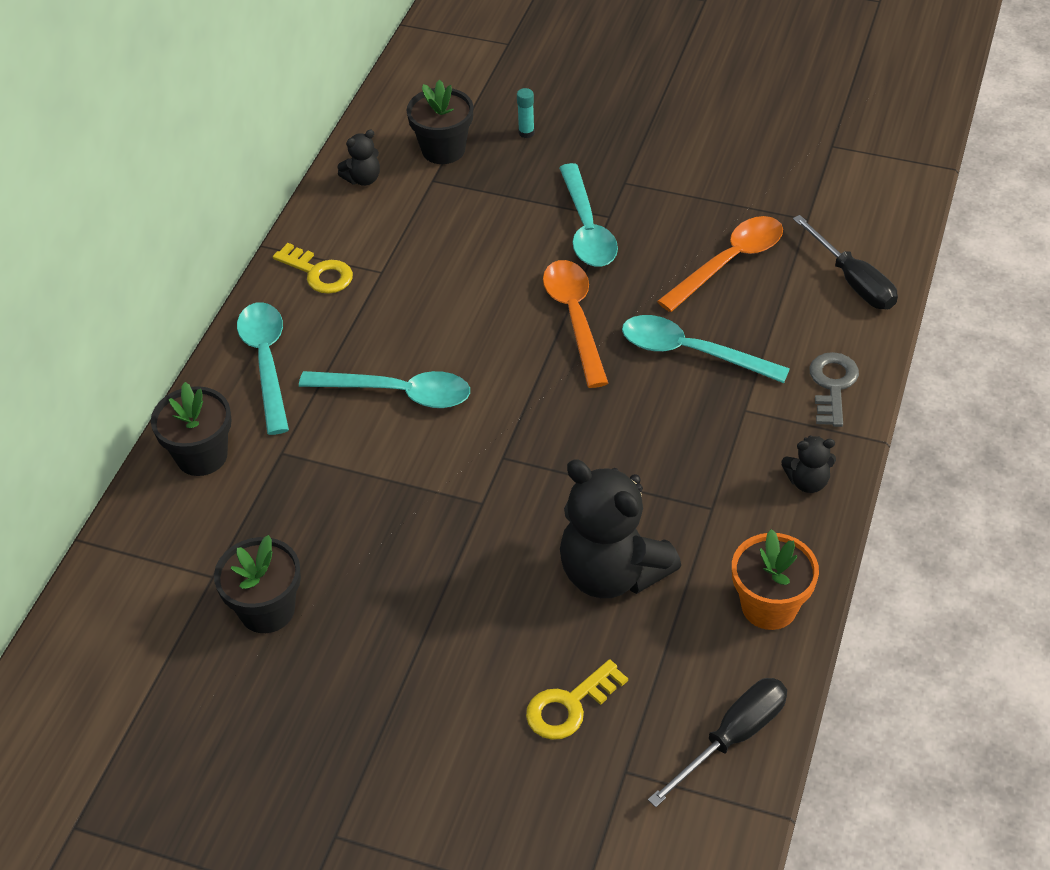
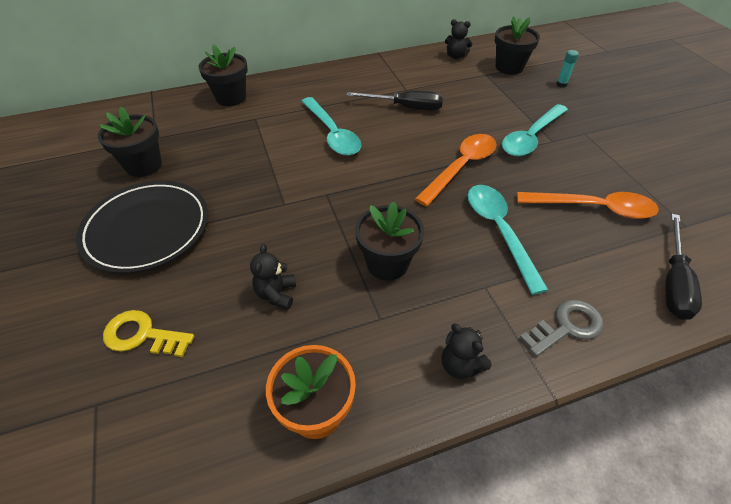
camera: 50 degrees right, 0 degrees up
(266, 362) = (308, 86): turquoise spoon -> none
(319, 273) = (381, 73): yellow key -> none
(404, 648) = (147, 229): none -> black plate
(612, 572) = (276, 294): black teddy bear -> black teddy bear, size x0.46
(652, 463) = (387, 263): none -> black flower pot
(732, 738) = (163, 465): black screwdriver -> black screwdriver (406, 107)

